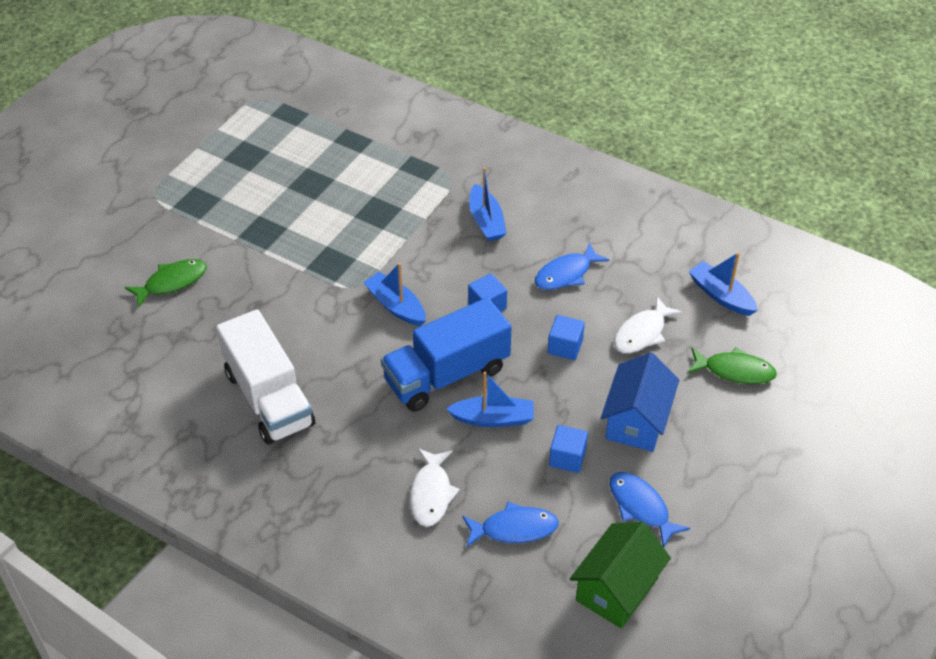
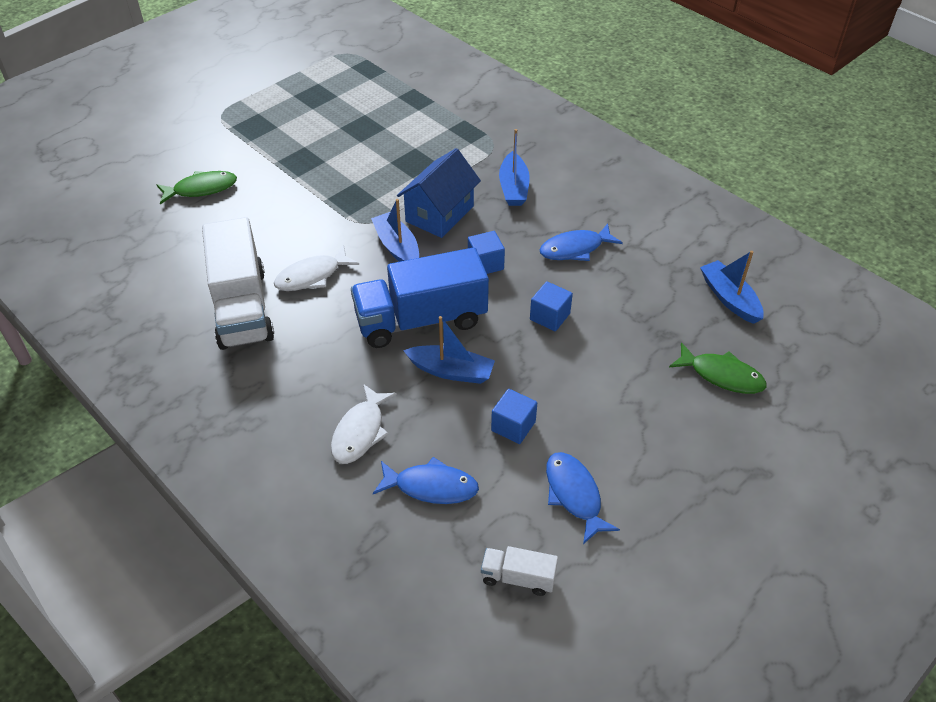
camera: 15 degrees right, 0 degrees up
(617, 589) = (518, 577): green house -> white truck
(637, 421) = (599, 404): blue house -> blue house (440, 214)
(642, 333) = (634, 319): white fish -> white fish (312, 276)

